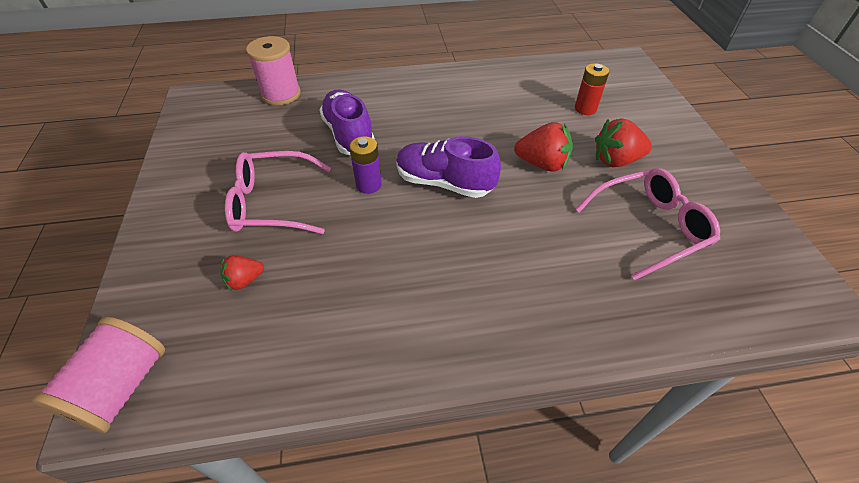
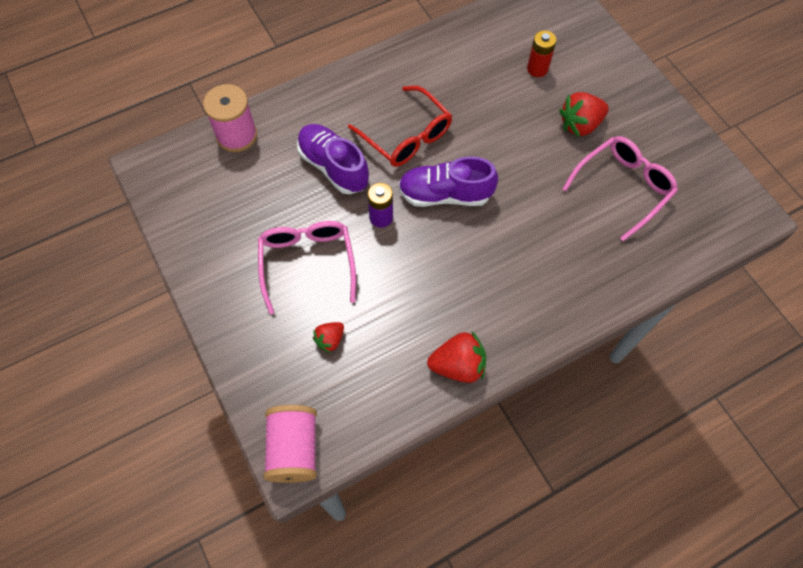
camera: 20 degrees left, 15 degrees up
(272, 203) = (307, 263): pink glasses -> pink glasses turned 105 degrees clockwise
(431, 129) = (406, 136): none -> red glasses
(542, 164) = (520, 148): red strawberry -> red strawberry (458, 365)

